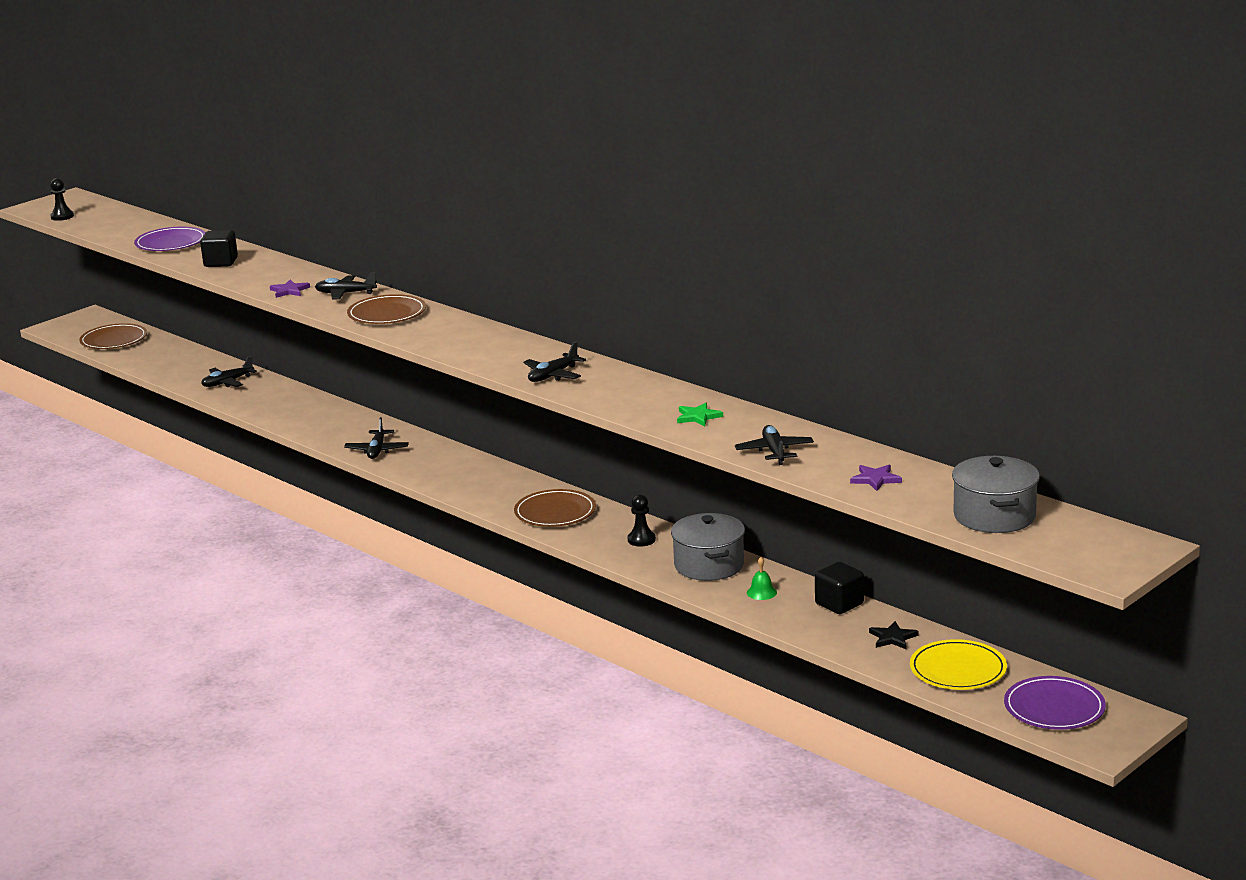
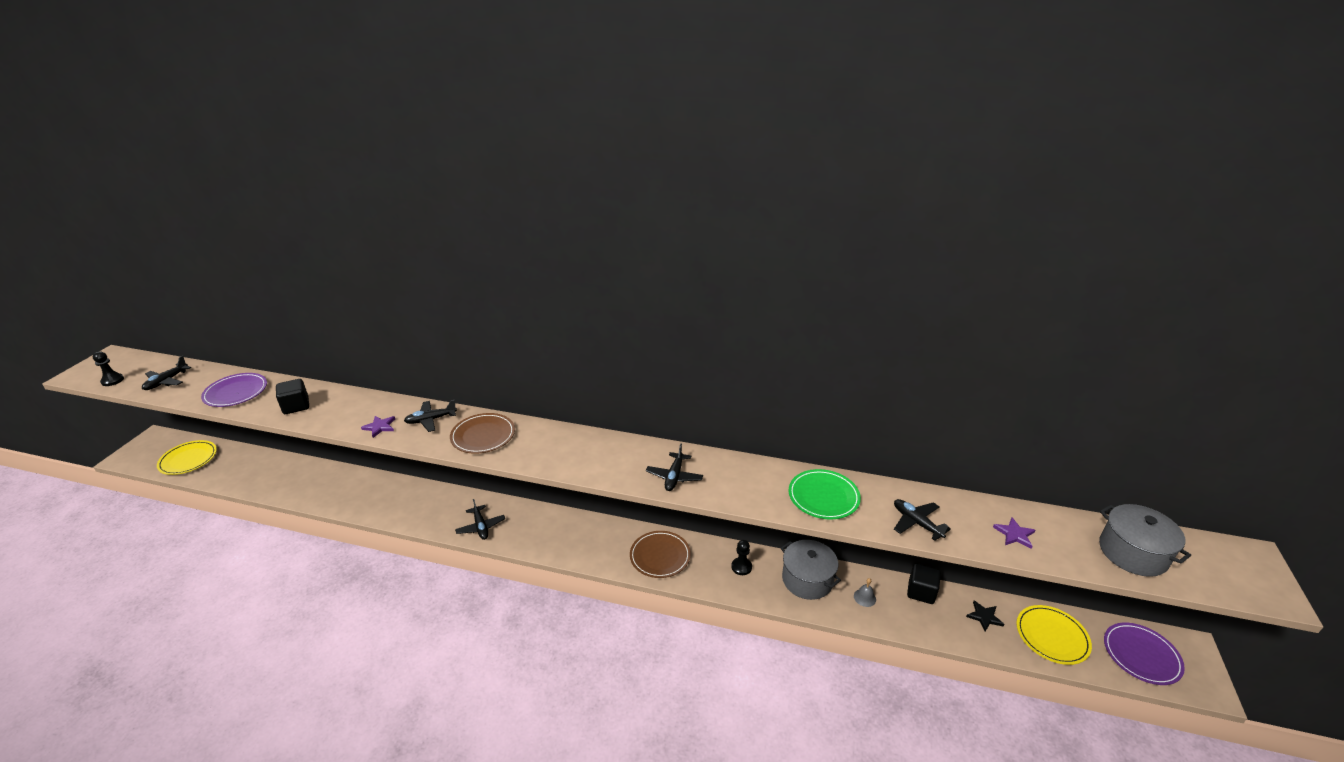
camera: 30 degrees left, 10 degrees up
(114, 340) = (188, 459): brown plate -> yellow plate
(227, 382) = (313, 483): black plane -> black plane (166, 381)
(698, 417) = (823, 496): green star -> green plate
(761, 592) = (864, 597): green bell -> grey bell

